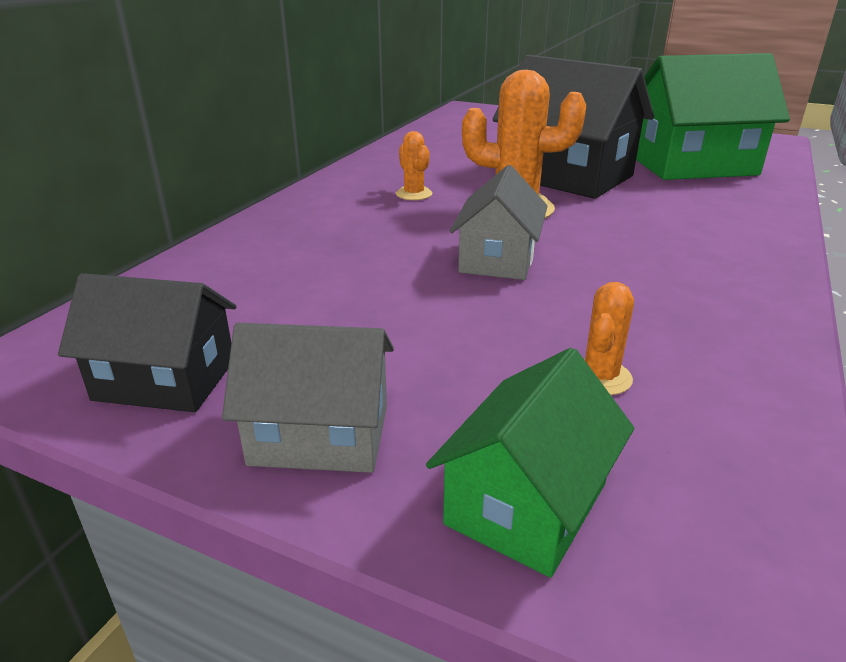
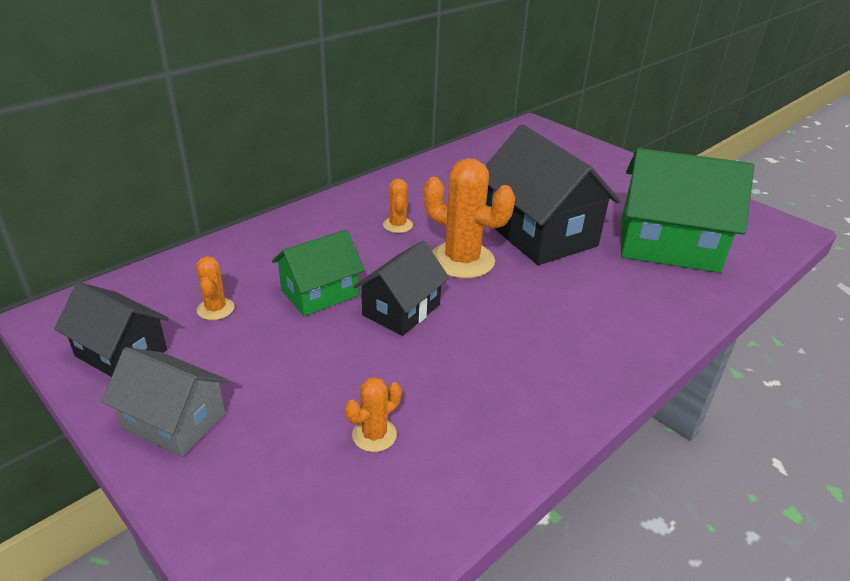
camera: 20 degrees right, 5 degrees up
(265, 305) = (215, 309): none -> orange cactus
(497, 259) = (401, 310): grey house -> black house
(527, 503) = (247, 507): green house -> green house (320, 293)

